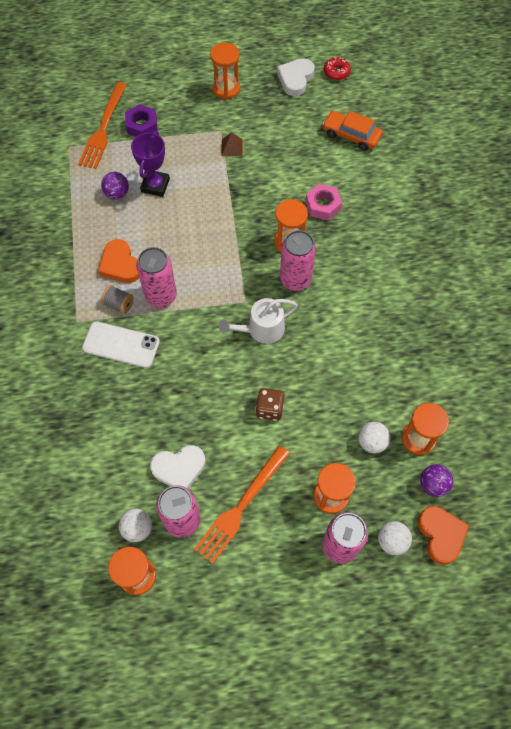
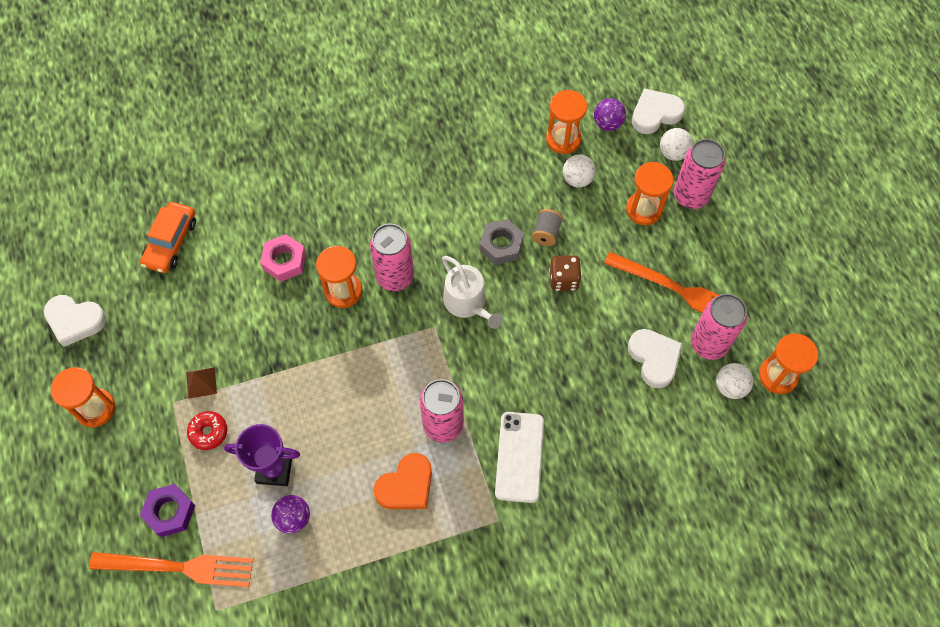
camera: 100 degrees left, 0 degrees up
(119, 304) = (464, 473): grey spool -> grey spool (546, 233)
(312, 364) = (501, 245): none -> grey nut
(336, 72) = (62, 272): red donut -> red donut (208, 432)
(441, 535) = (655, 114): orange heart -> white heart

